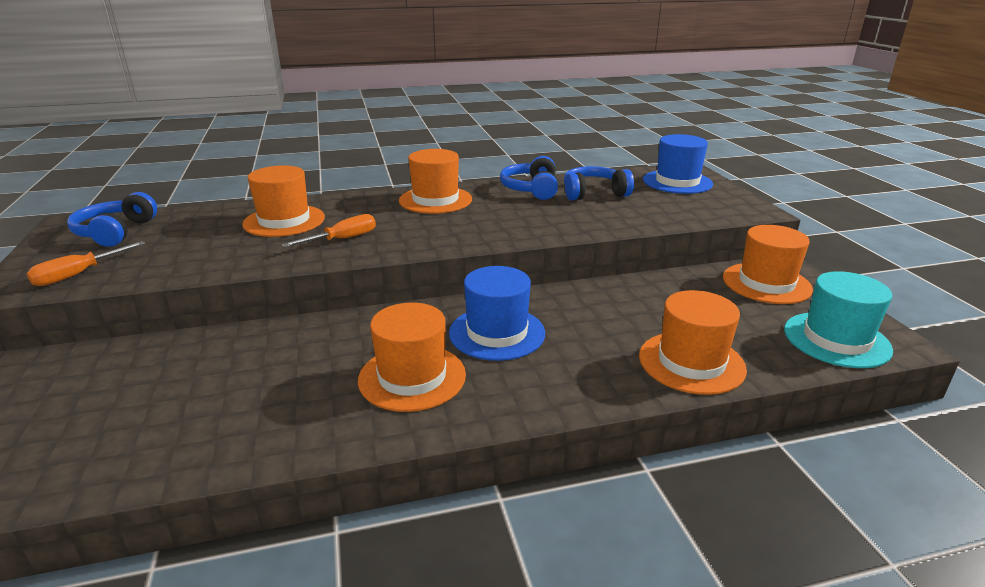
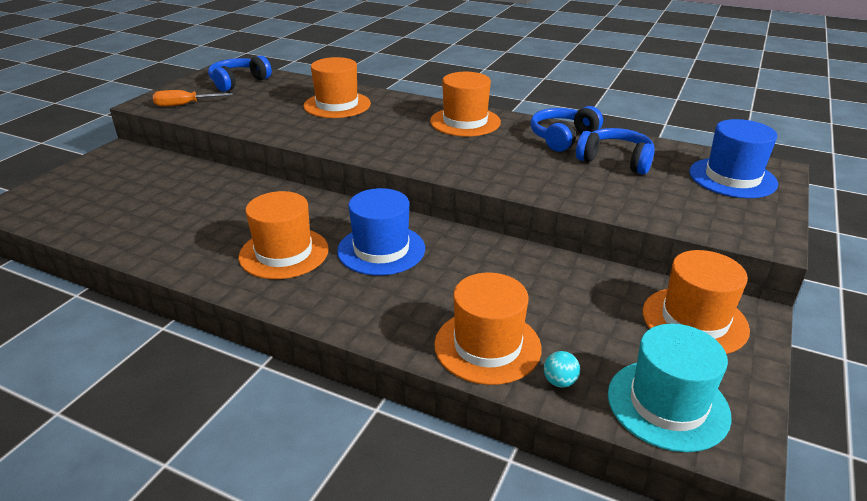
camera: 40 degrees right, 5 degrees up
(343, 239) = (350, 132): orange screwdriver -> none
(768, 360) = (559, 381): none -> turquoise ball

